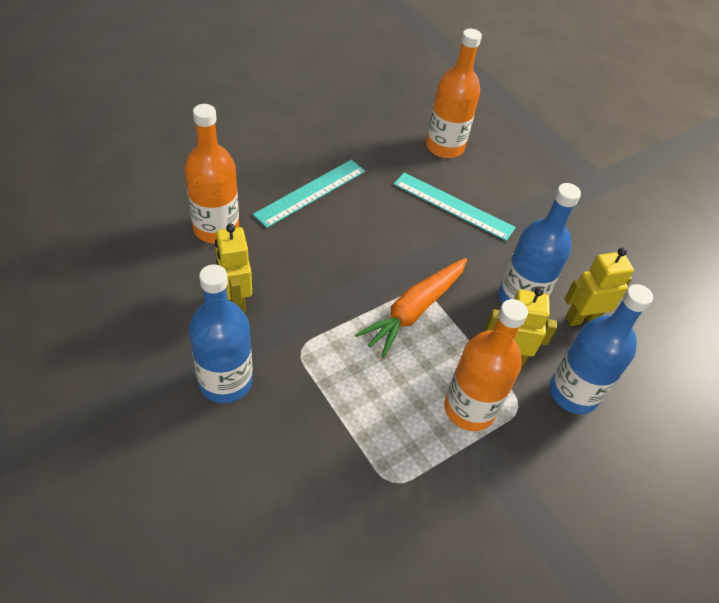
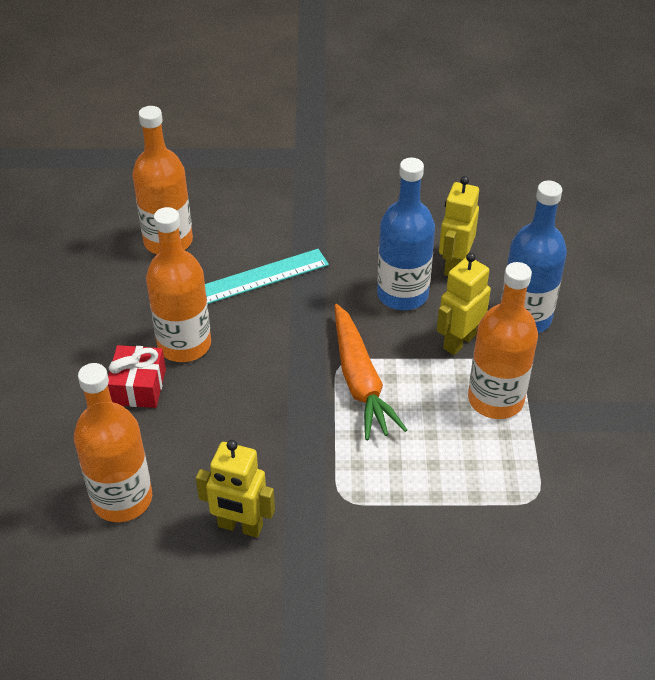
camera: 50 degrees left, 5 degrees down
(225, 381) = (339, 583): blue bottle -> none
(310, 192) = (138, 387): turquoise ruler -> red gift
(364, 198) = (184, 344): none -> orange bottle

